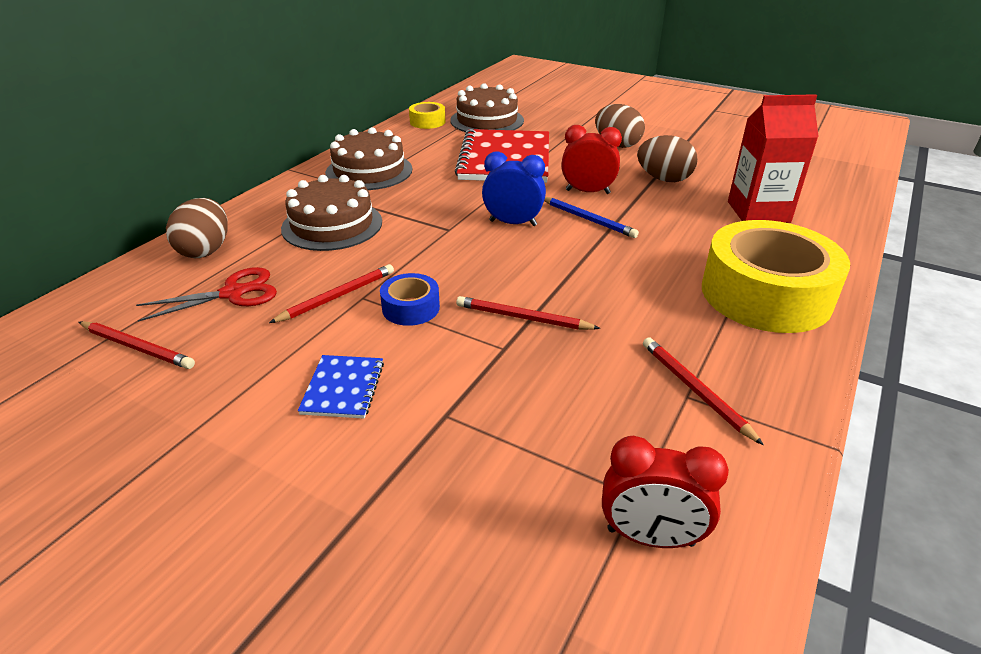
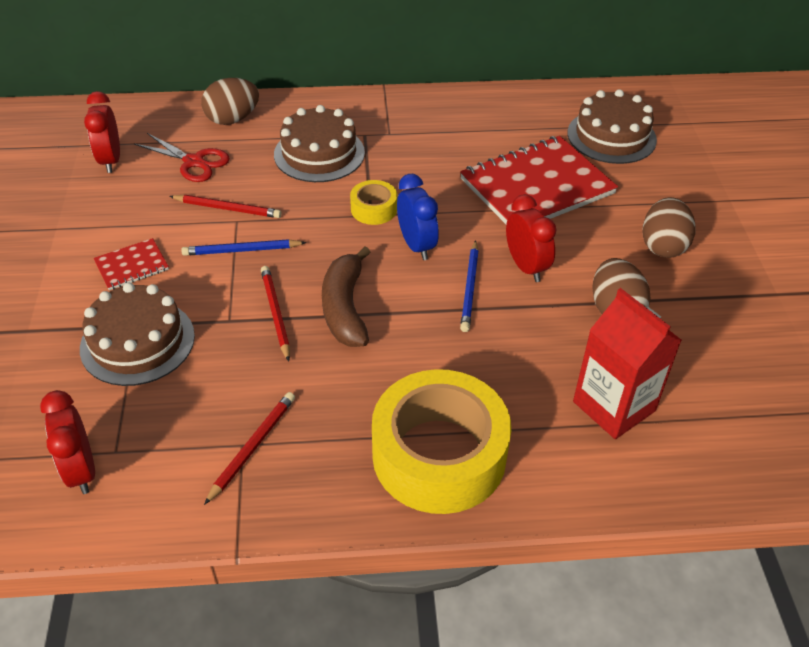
camera: 55 degrees right, 10 degrees up
(137, 347) = (111, 160): red pencil -> red clock
(343, 388) = (131, 266): blue notebook -> red notebook
(369, 171) = (424, 124): brown cake -> brown cake (137, 342)
(411, 308) = (242, 250): blue tape -> blue pencil
(427, 122) = (561, 104): yellow tape -> yellow tape (374, 209)
(554, 279) = (345, 308): none -> brown banana

